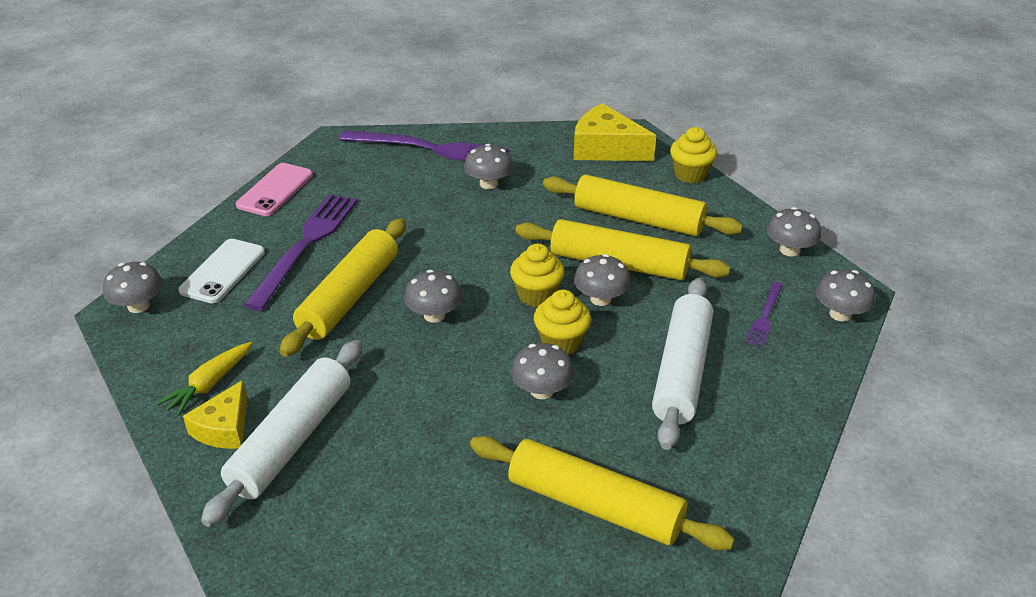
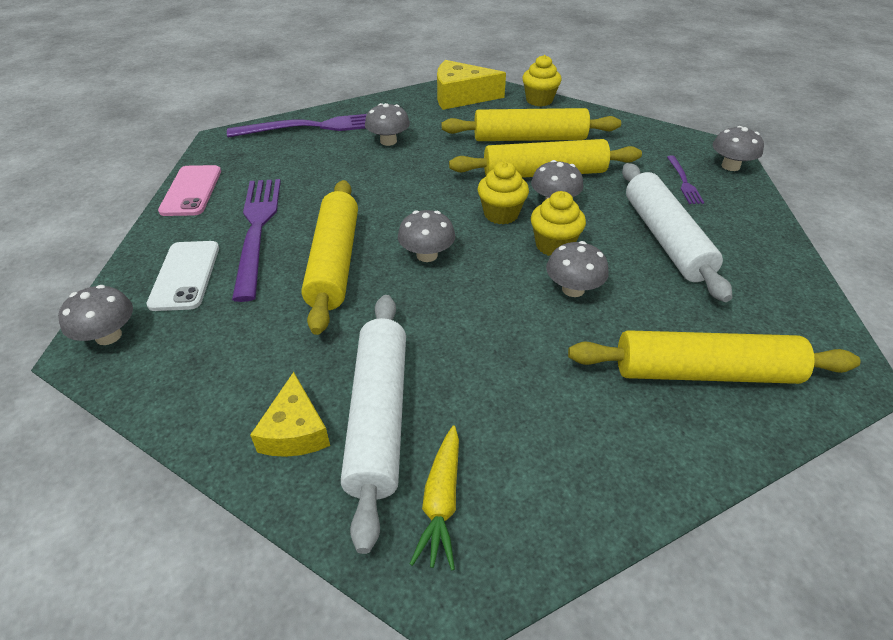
camera: 25 degrees left, 5 degrees up
(209, 385) = (246, 391): yellow carrot -> yellow carrot (441, 502)
(789, 250) = (655, 133): grey mushroom -> none

